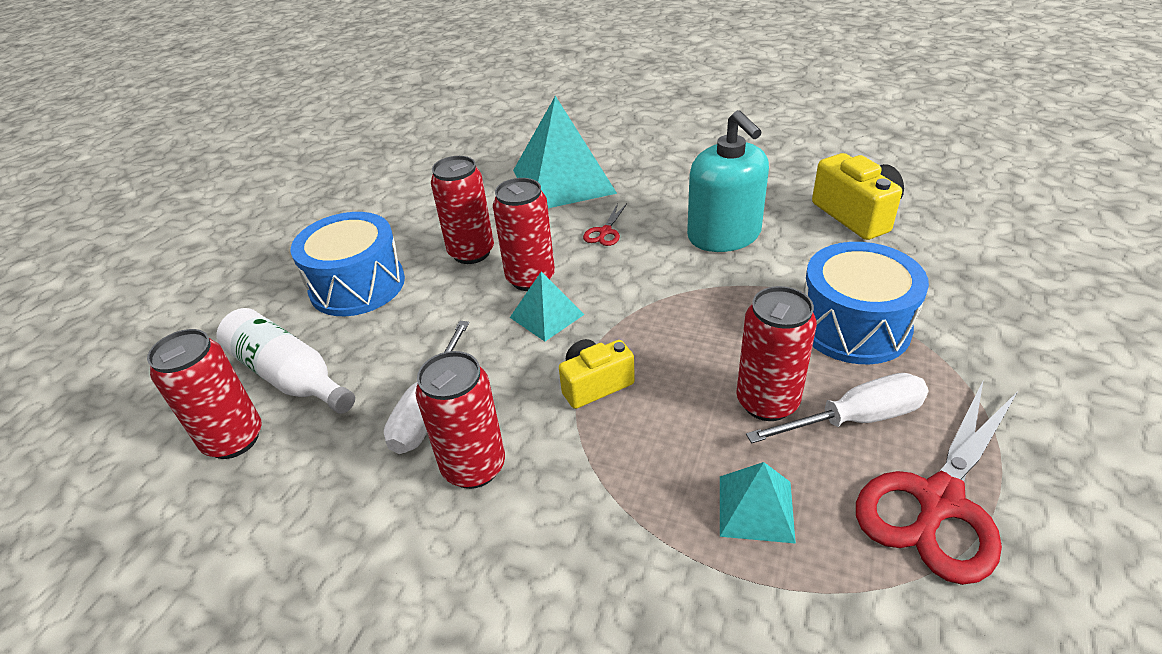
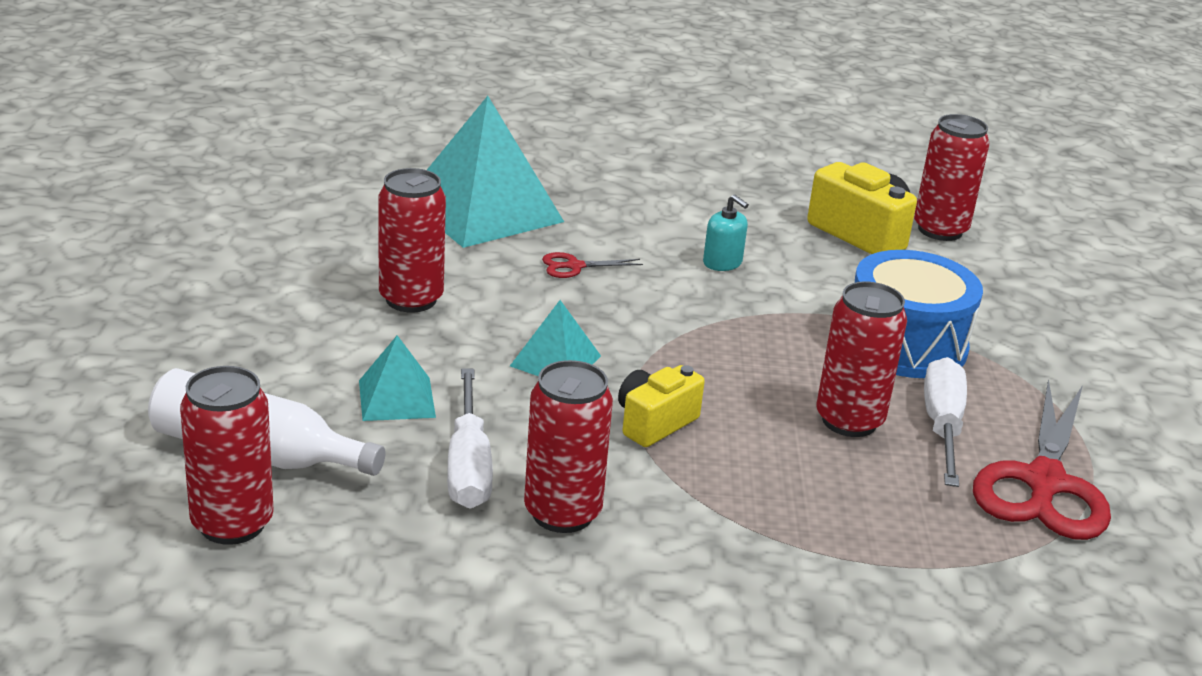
camera: 25 degrees left, 10 degrees down
(357, 285) = (275, 346): blue drum -> none
(530, 278) = (510, 323): red can -> red can (940, 230)
(605, 232) = (574, 266): red scissors -> red scissors turned 75 degrees clockwise
(724, 235) = (722, 263): turquoise soap dispenser -> turquoise soap dispenser, size x0.46
(755, 508) = (880, 510): turquoise pyramid -> turquoise pyramid (396, 398)
(855, 419) = (942, 426): white screwdriver -> white screwdriver turned 45 degrees counterclockwise

